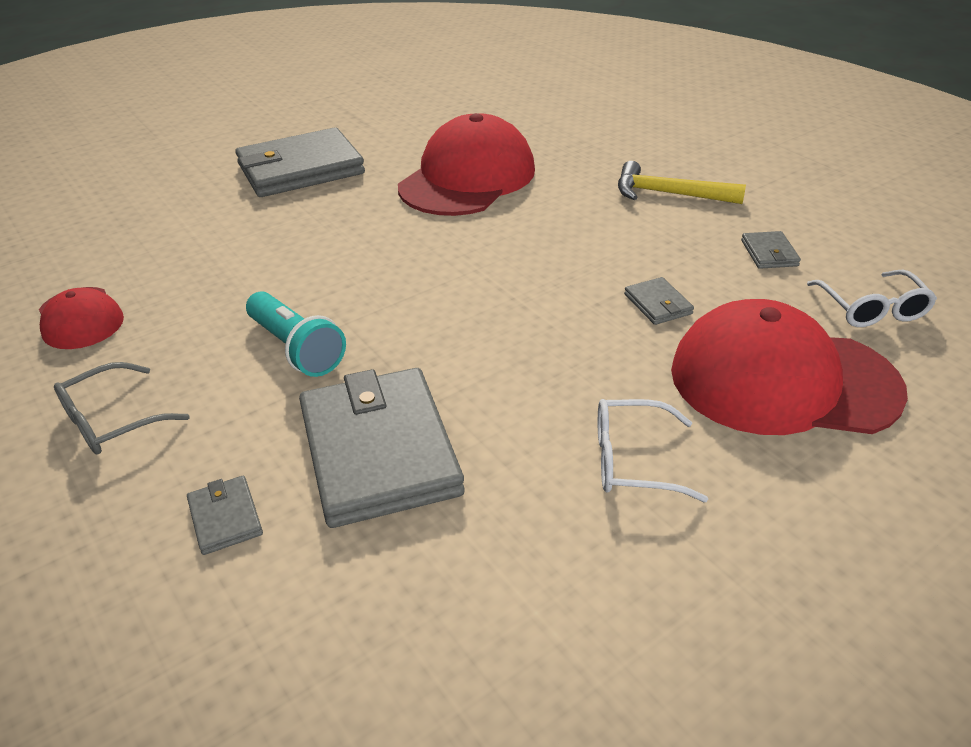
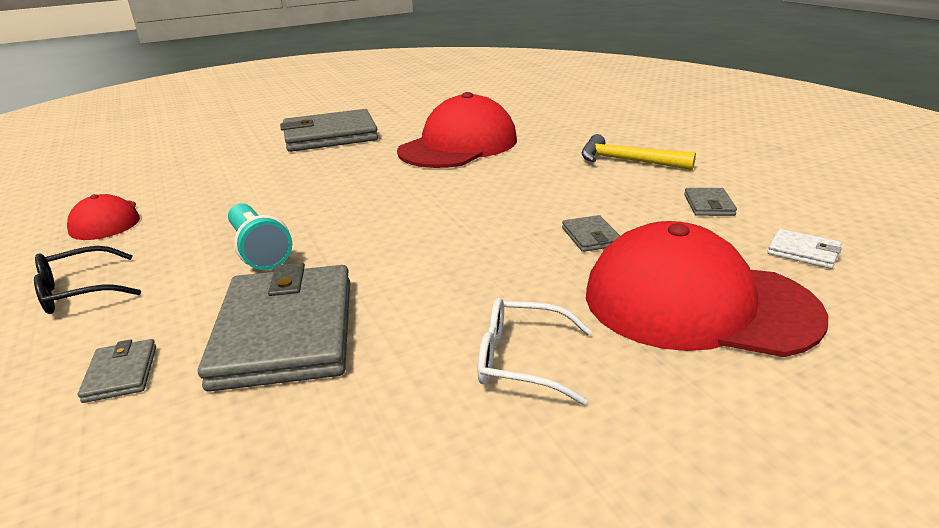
camera: 10 degrees right, 10 degrees down
(112, 421) = (79, 291): grey glasses -> black glasses
(872, 309) = (803, 252): white glasses -> white wallet

